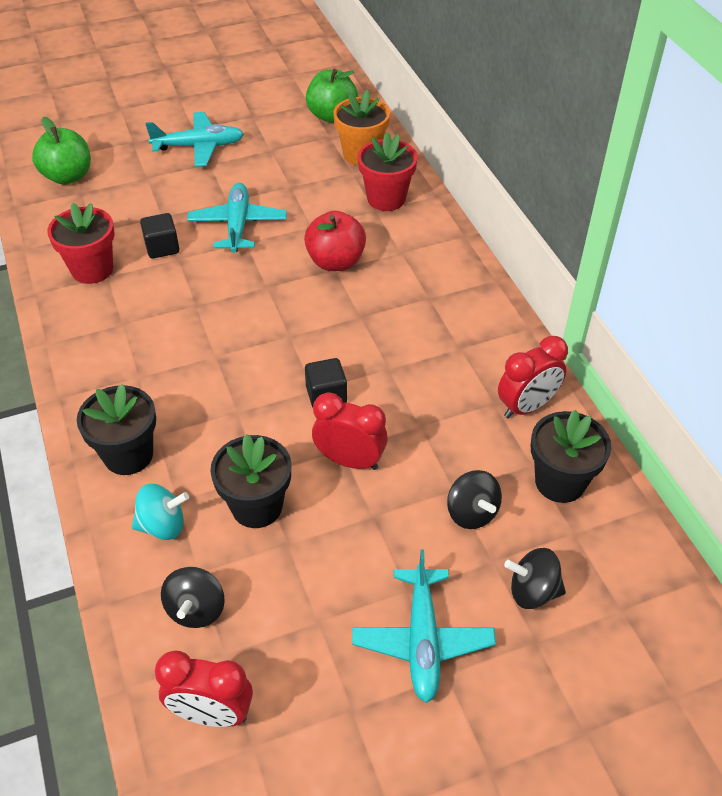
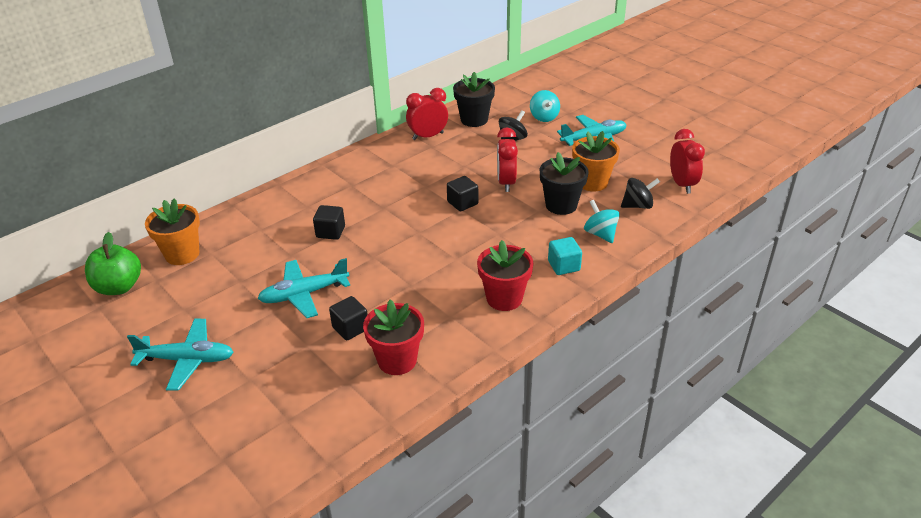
camera: 110 degrees left, 10 degrees down
(68, 176) = (263, 442): green apple -> none
(128, 455) = (564, 266): black flower pot -> turquoise cube
(199, 146) = (187, 360): turquoise plane -> turquoise plane turned 120 degrees clockwise
(291, 574) = (592, 182): none -> orange flower pot
(335, 262) = (330, 232): red apple -> black cube
(386, 199) = (243, 227): red flower pot -> red flower pot (504, 298)
(526, 406) = (428, 136): red clock -> red clock turned 60 degrees counterclockwise
(532, 591) = (544, 117): black spinning top -> turquoise spinning top

